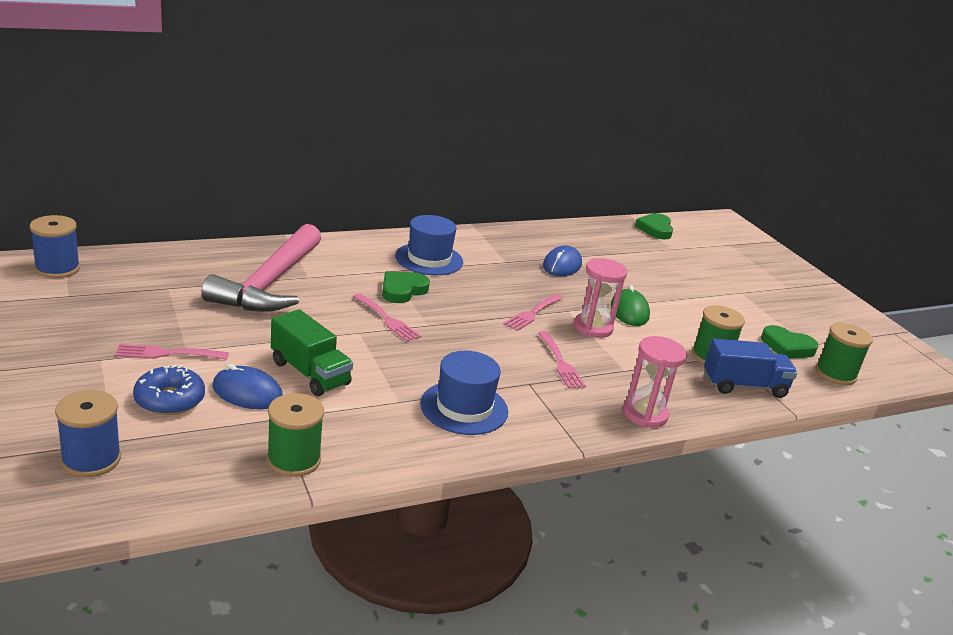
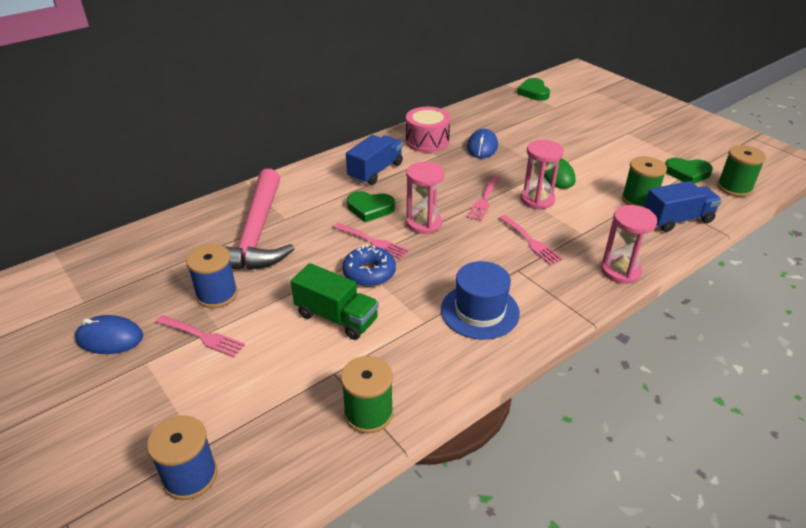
camera: 10 degrees left, 10 degrees up
(57, 269) = (59, 276): blue spool -> blue spool (217, 294)
(167, 353) = (203, 336): pink fork -> pink fork turned 135 degrees counterclockwise
(169, 399) = (229, 385): blue donut -> blue donut (369, 273)
(247, 393) = (293, 355): blue mouse -> blue mouse (110, 338)
(402, 290) = (370, 208): green heart -> green heart turned 105 degrees counterclockwise
(429, 259) = (375, 171): blue hat -> blue truck
(452, 317) = (424, 223): none -> pink hourglass
(503, 246) = (427, 141): none -> pink drum

